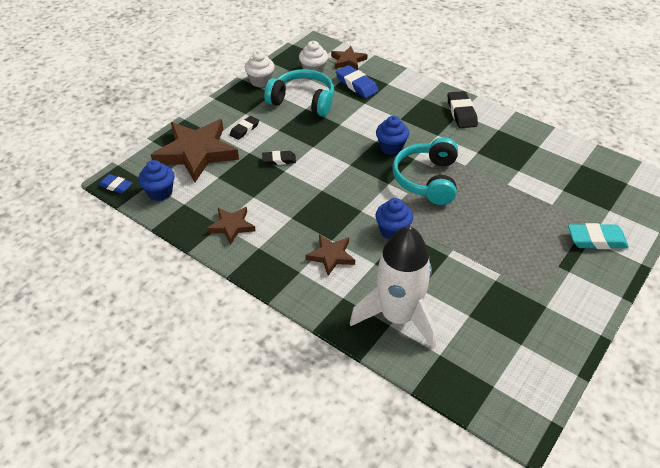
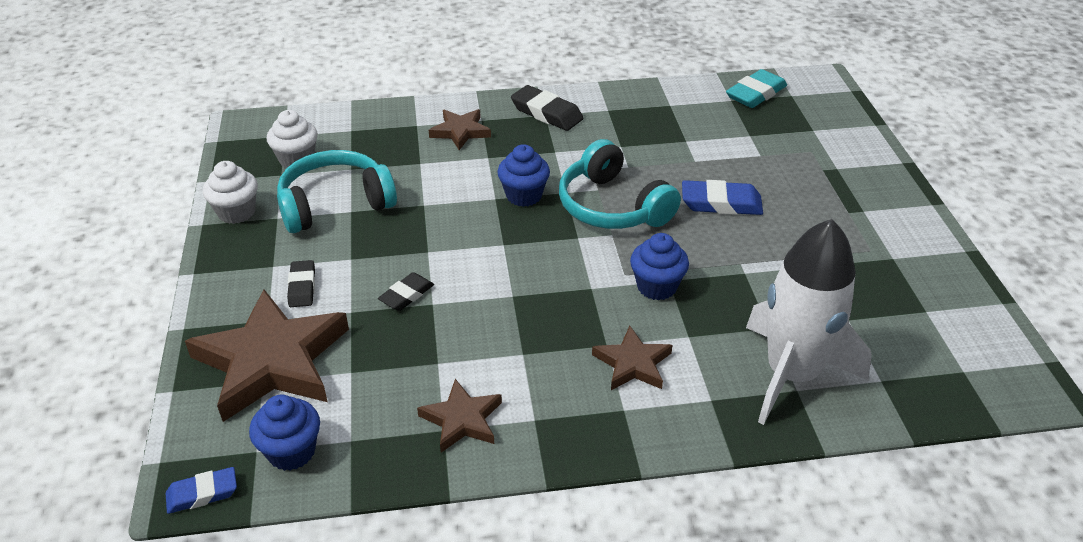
camera: 45 degrees left, 5 degrees down
(348, 61) = (327, 124): brown star -> brown star (460, 132)
(356, 85) = (379, 147): blue eraser -> blue eraser (721, 203)
(596, 240) = (842, 165): turquoise eraser -> turquoise eraser (755, 94)

